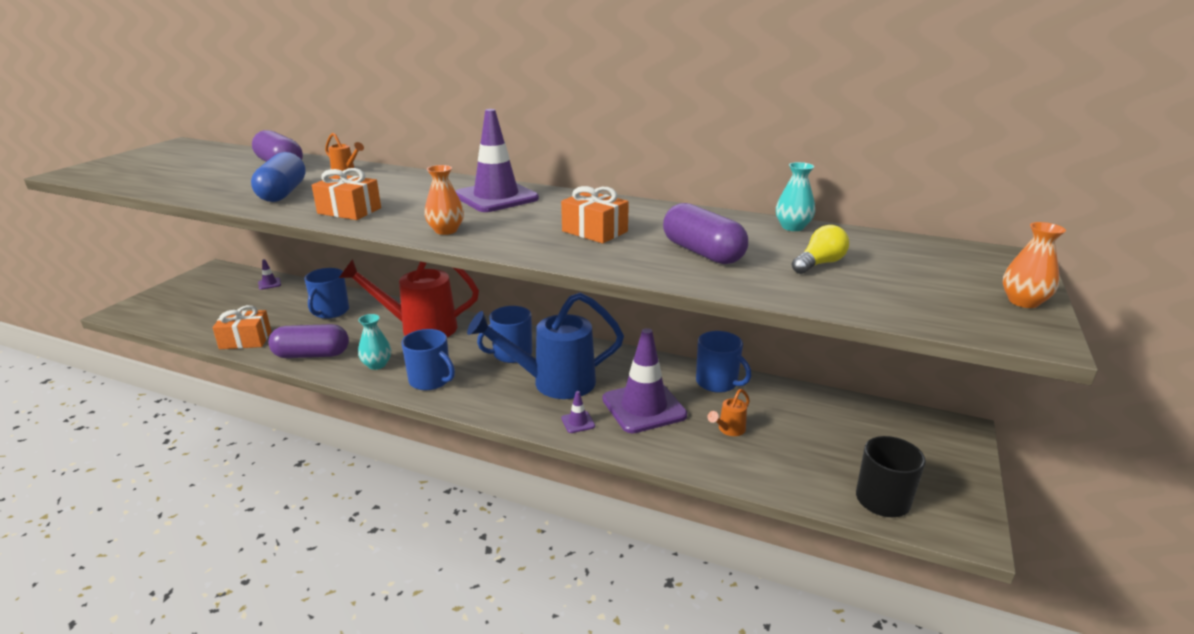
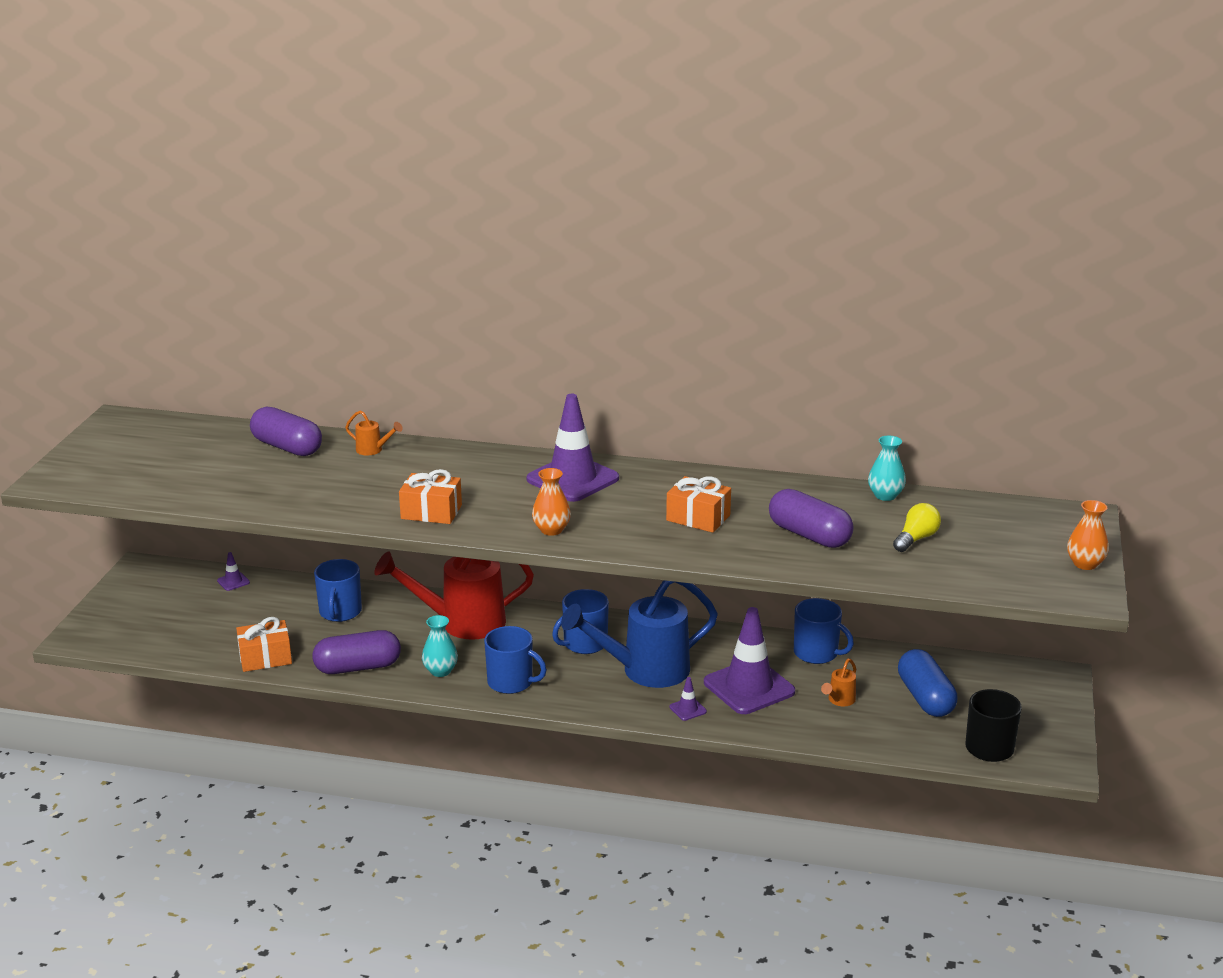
camera: 10 degrees left, 0 degrees up
(283, 193) = (335, 492): blue capsule -> blue capsule (925, 698)

